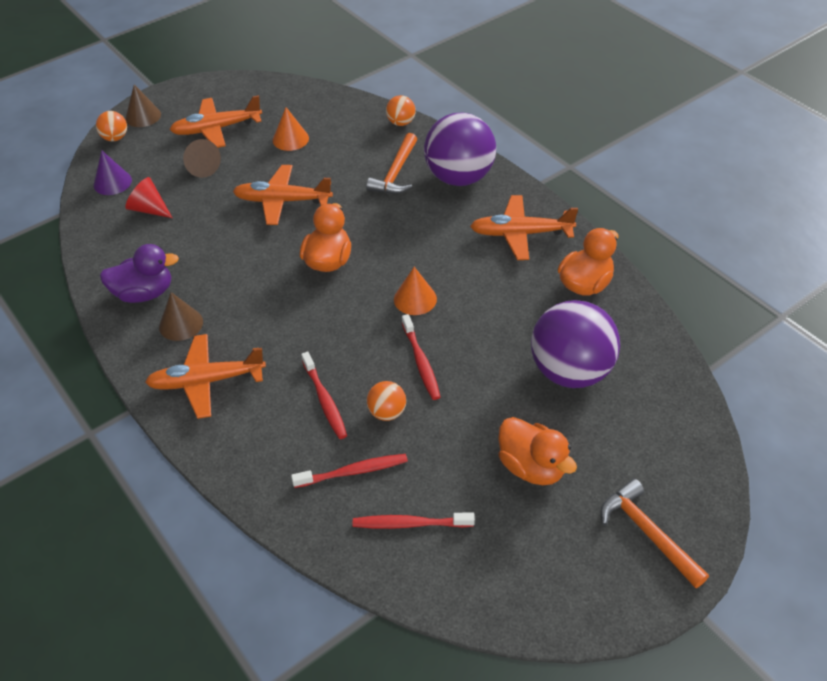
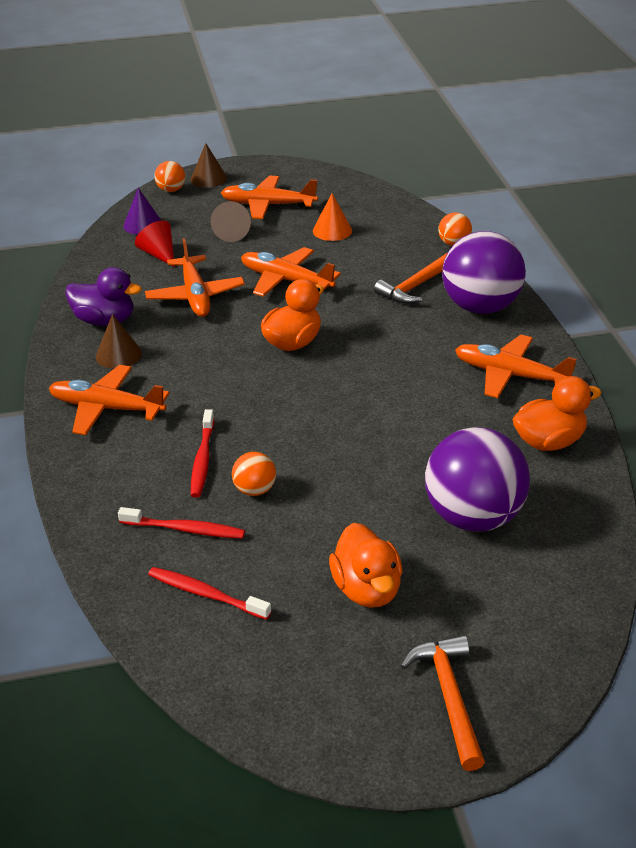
camera: 25 degrees right, 10 degrees down
(211, 241) = (195, 295): none -> orange plane
(415, 299) = (355, 400): orange cone -> none
(421, 362) = (320, 457): red toothbrush -> none

